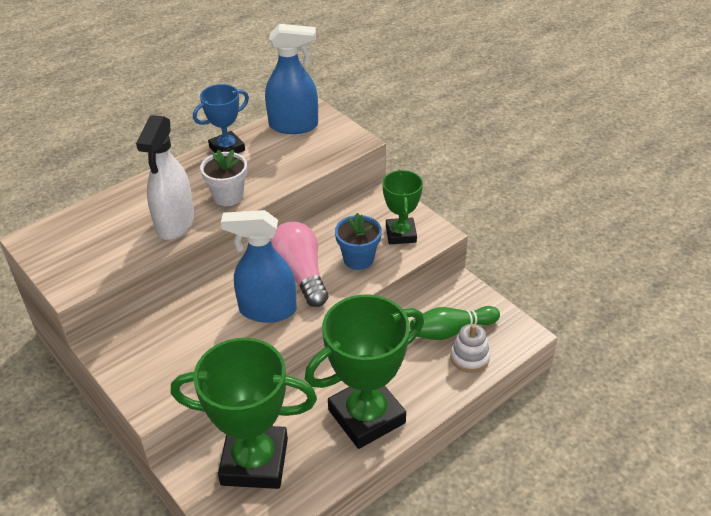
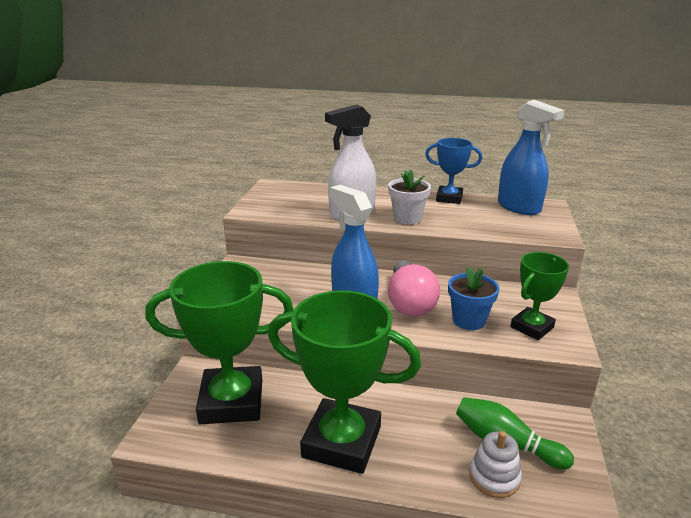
camera: 50 degrees right, 15 degrees down
(254, 461) = (231, 401): green trophy -> green trophy turned 60 degrees counterclockwise
(300, 274) = (409, 302): pink light bulb -> pink light bulb turned 150 degrees clockwise

